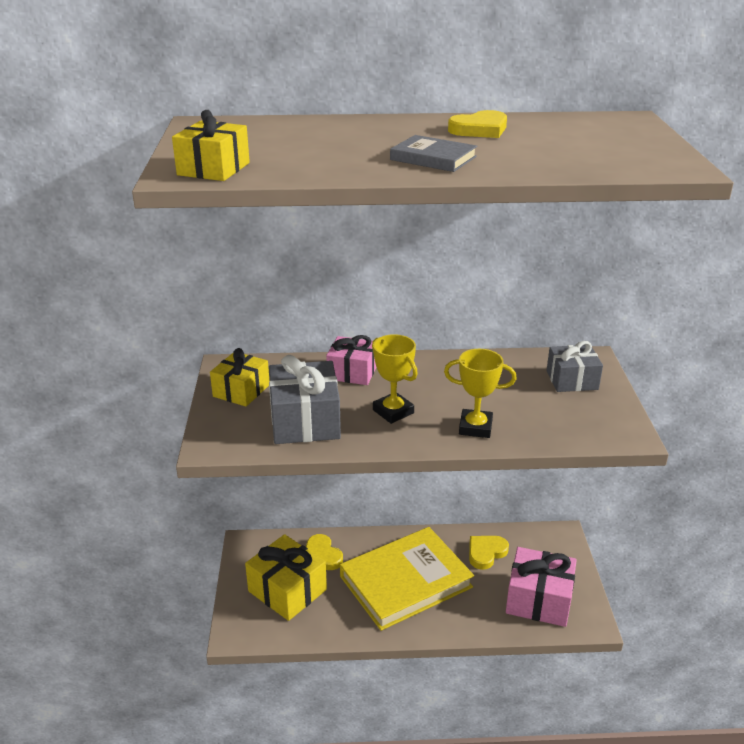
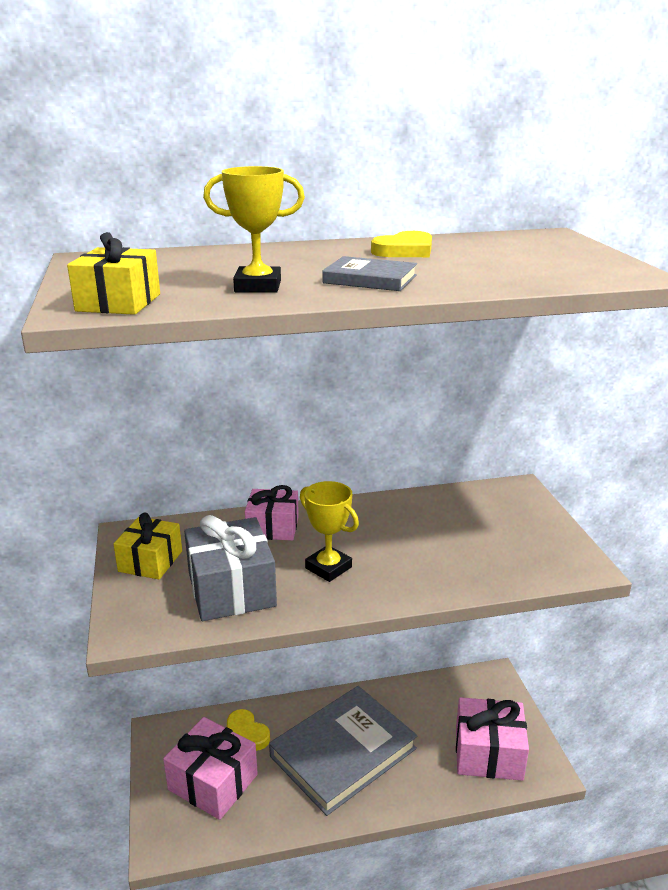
camera: 10 degrees left, 5 degrees down
(287, 590) = (213, 782): yellow gift -> pink gift
(406, 582) = (343, 752): yellow book -> grey book
(475, 427) = (423, 576): yellow trophy -> yellow trophy (258, 286)
(486, 553) = (422, 707): yellow heart -> none
(572, 380) = (507, 513): grey gift -> none

